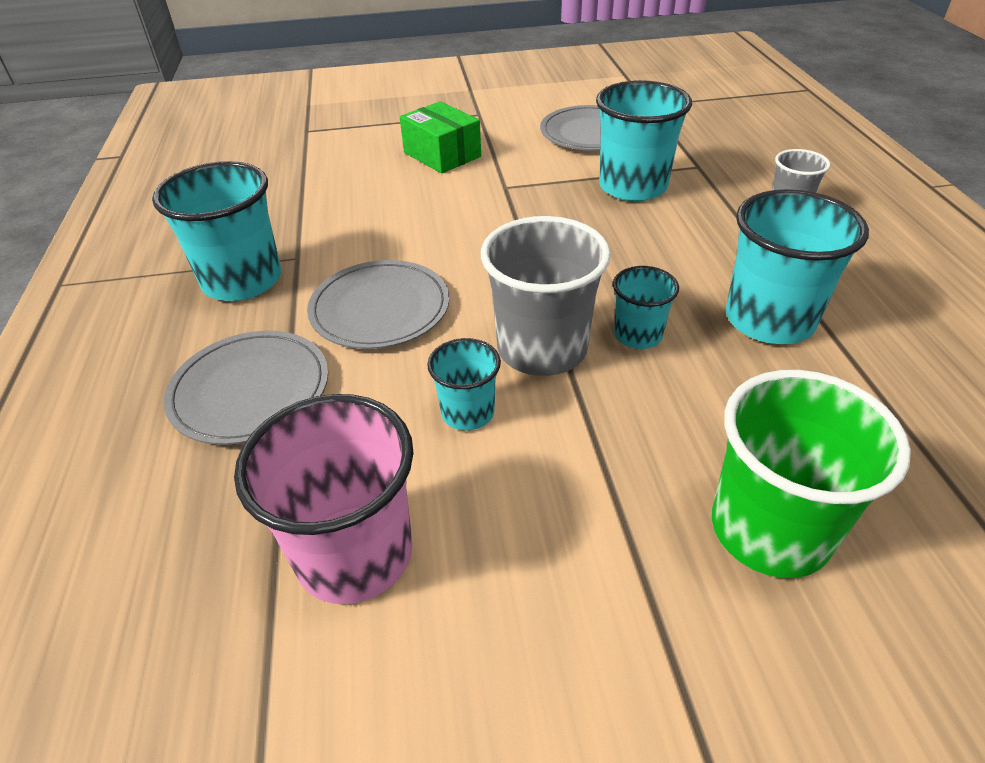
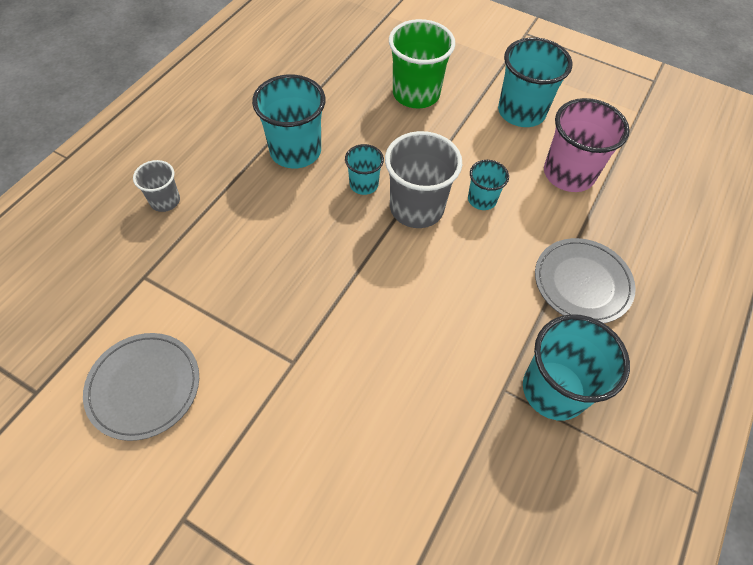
camera: 145 degrees left, 15 degrees up
(380, 309) = (478, 295): grey plate -> none
(442, 154) = (291, 459): green box -> none
(632, 187) = (214, 290): turquoise cup -> turquoise cup (521, 112)

